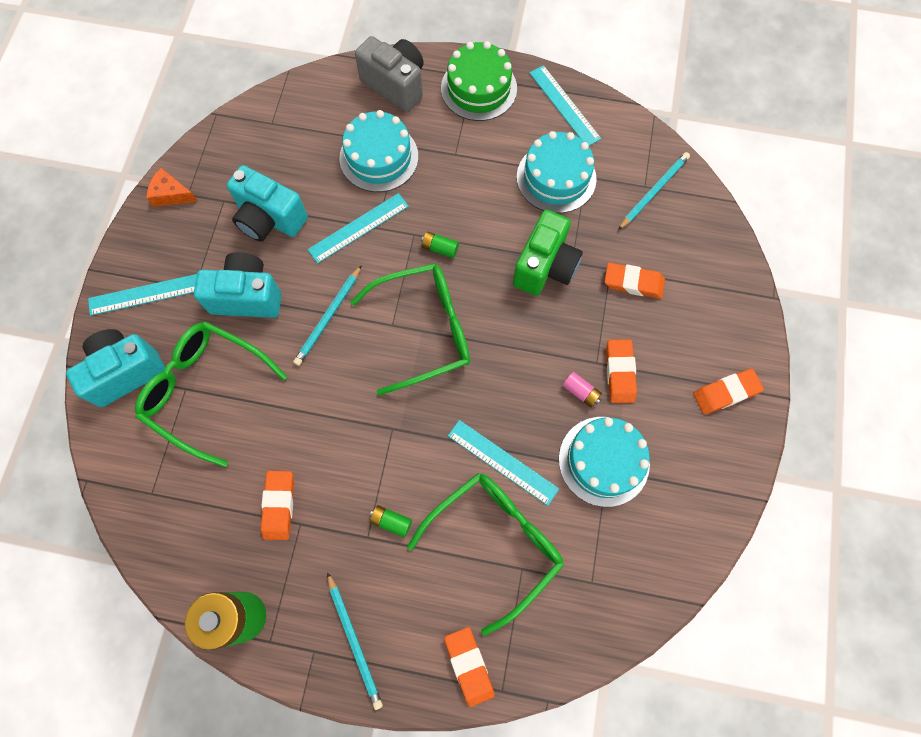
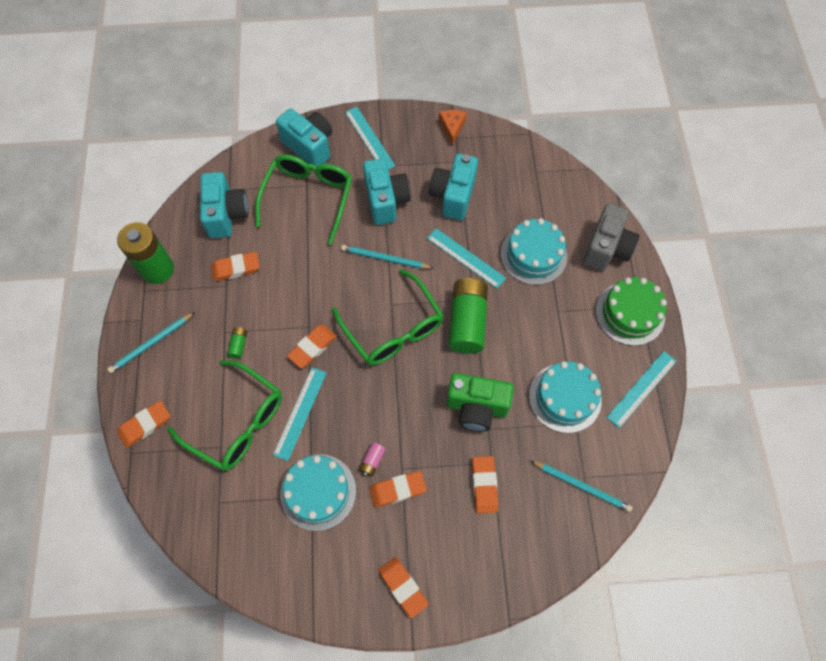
camera: 75 degrees right, 5 degrees down
(190, 504) = (226, 214): none -> turquoise camera
(421, 429) = (312, 347): none -> orange eraser
(440, 248) = (467, 321): green battery -> green battery, size x2.40

